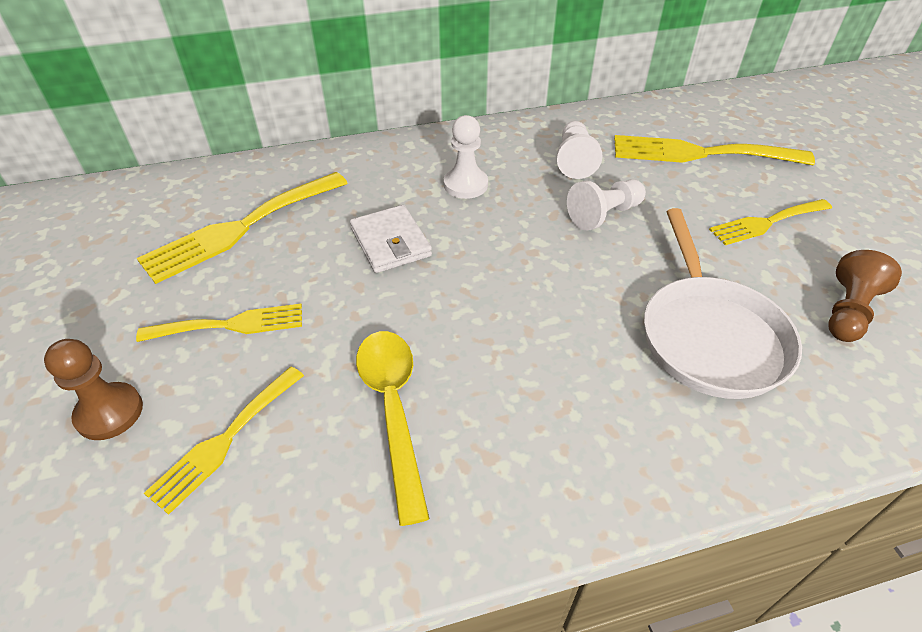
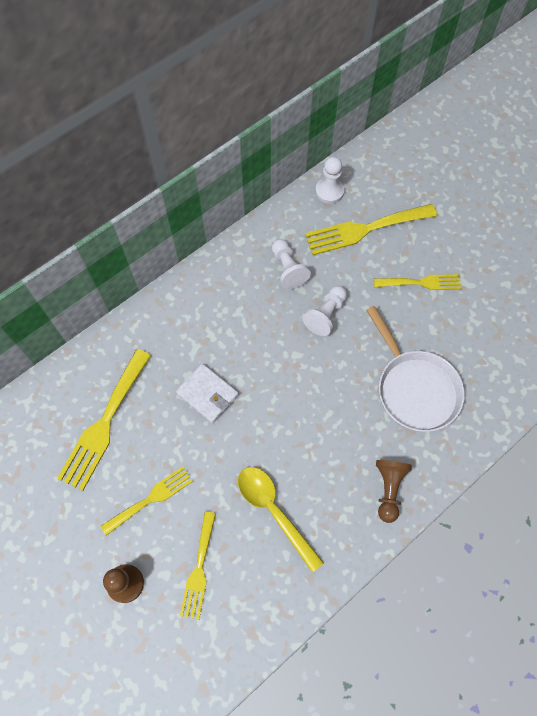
camera: 25 degrees left, 20 degrees up
(465, 185) = (228, 322): white pawn -> white pawn (329, 191)
(766, 223) = (421, 282): yellow fork -> yellow fork turned 135 degrees counterclockwise
(848, 311) = (479, 339): brown pawn -> brown pawn (388, 489)

